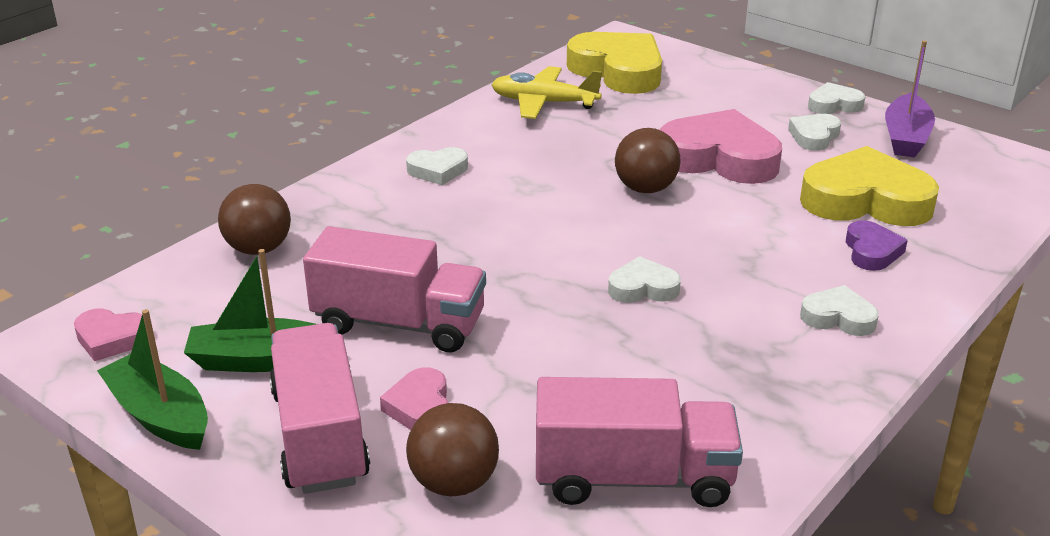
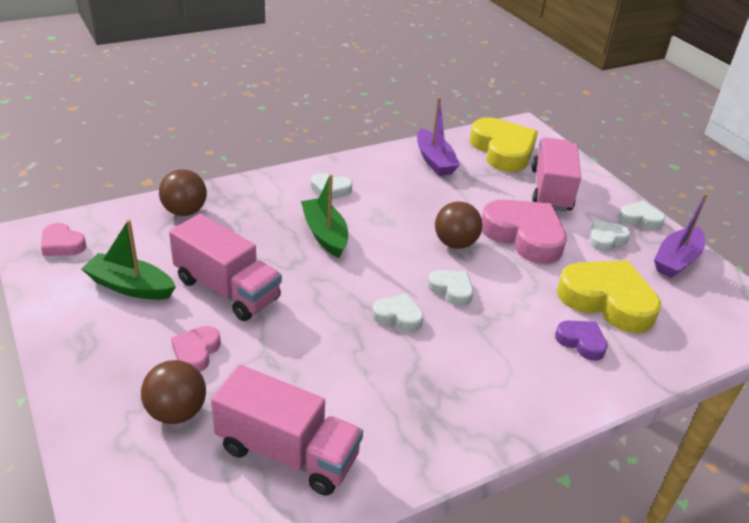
camera: 20 degrees right, 5 degrees up
(160, 416) = (50, 304): green boat -> green boat (325, 234)
(320, 435) = (125, 350): pink truck -> pink truck (551, 190)
(544, 103) = (434, 161): yellow plane -> purple boat
(838, 317) = (517, 385): white heart -> white heart (451, 290)
(871, 251) = (581, 342): purple heart -> purple heart turned 75 degrees counterclockwise

